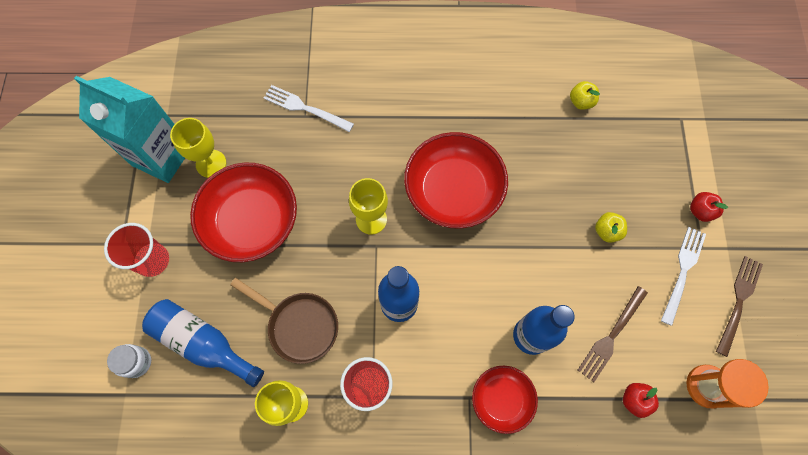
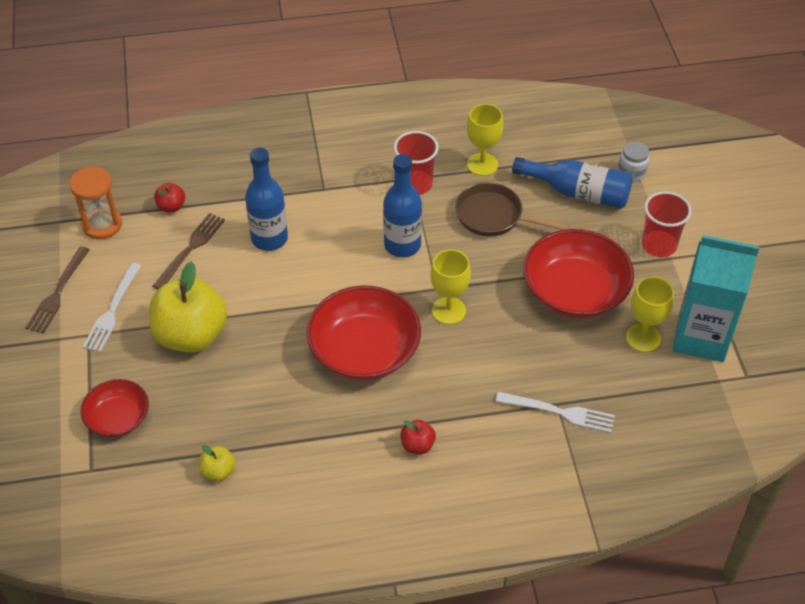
camera: 170 degrees right, 20 degrees down
(501, 399) = (294, 191): red bowl -> red bowl (118, 418)
(607, 231) = (191, 335): yellow apple -> yellow apple, size x2.31
(700, 211) = (84, 370): red apple -> red apple (417, 445)

